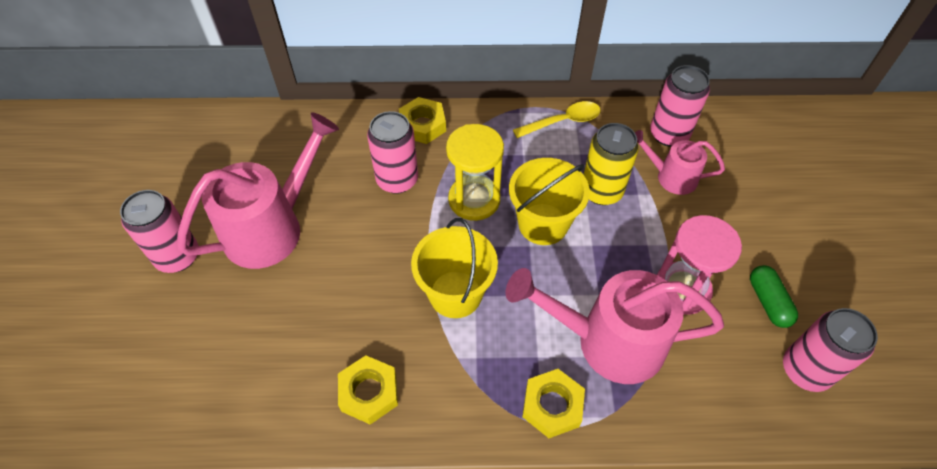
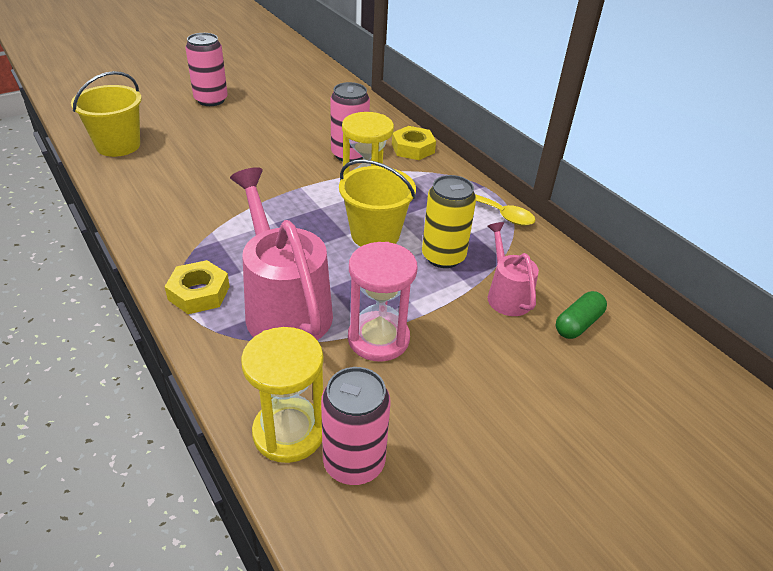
camera: 55 degrees right, 15 degrees down
(272, 227) = (262, 122): pink watering can -> none
(369, 392) = (157, 202): yellow nut -> none
(455, 294) = (268, 212): yellow bucket -> yellow bucket (118, 145)
(669, 134) = (558, 279): pink can -> none
(760, 402) = (289, 432): none -> yellow hourglass
(768, 302) = (417, 408): green capsule -> green capsule (578, 324)

